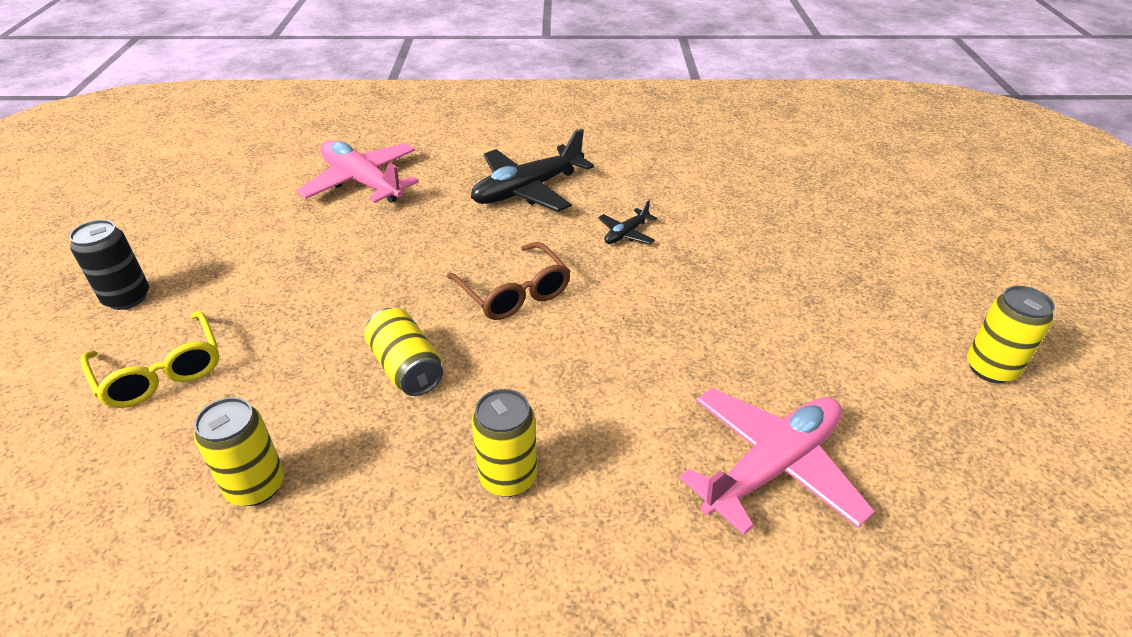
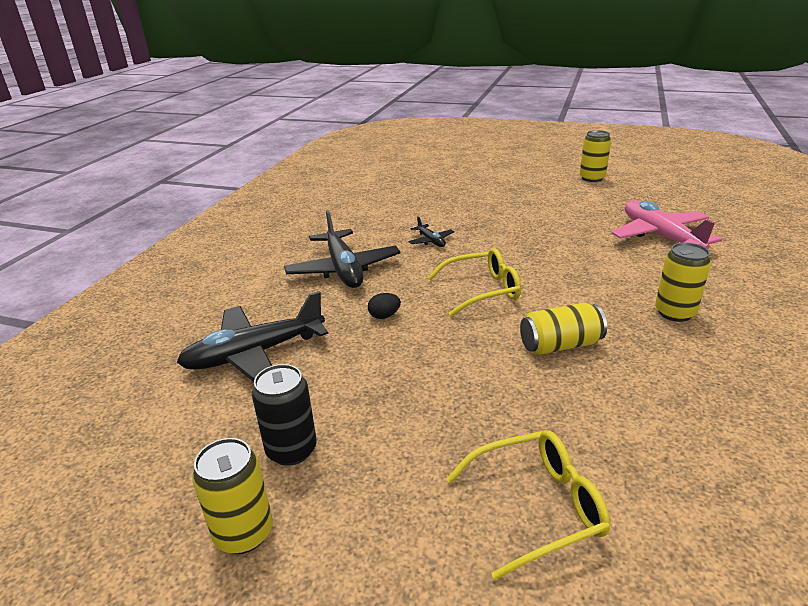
camera: 70 degrees left, 10 degrees down
(127, 298) = (380, 555): black can -> black can (291, 450)
(256, 486) = (695, 429): yellow can -> yellow can (244, 533)
(362, 182) = (254, 354): pink plane -> black plane
(439, 235) = (384, 316): none -> black egg
(514, 293) = (482, 290): brown glasses -> yellow glasses

